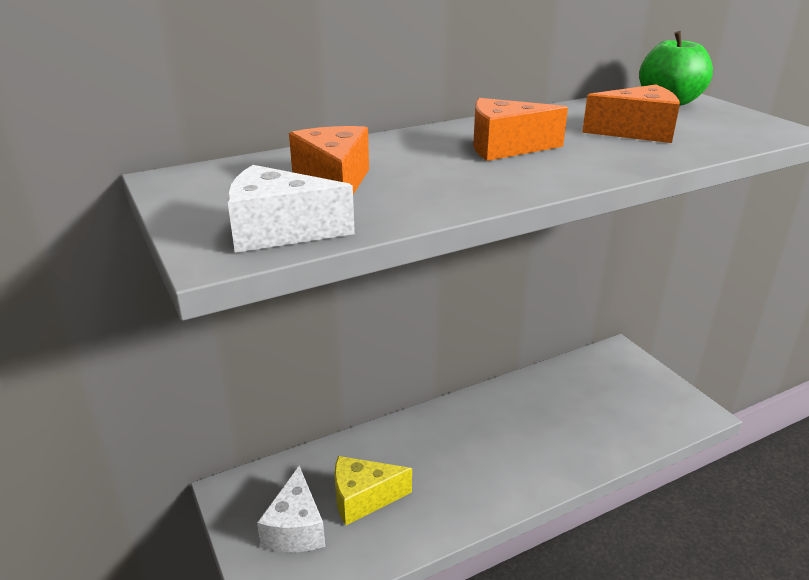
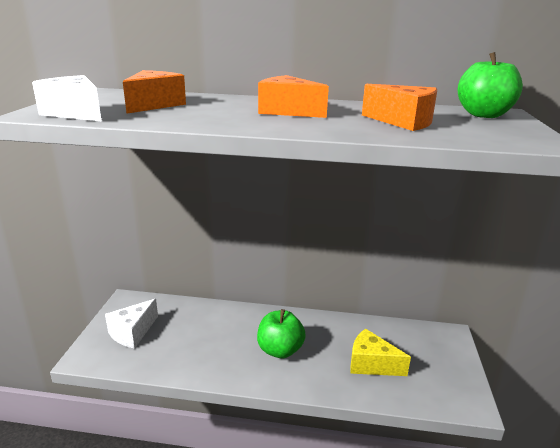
camera: 35 degrees right, 5 degrees down
(363, 498) = (180, 336): yellow cheese -> yellow cheese (371, 364)
(491, 452) = (280, 350): none -> green apple

